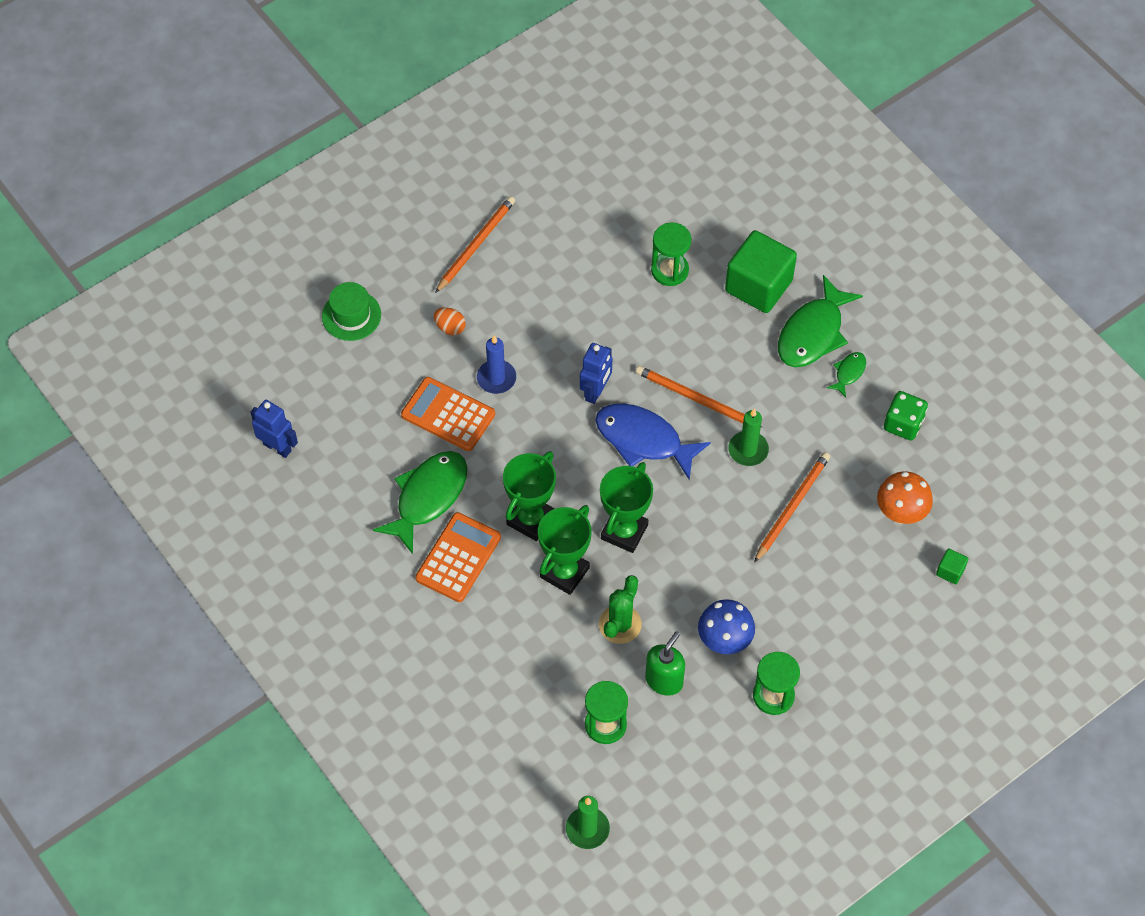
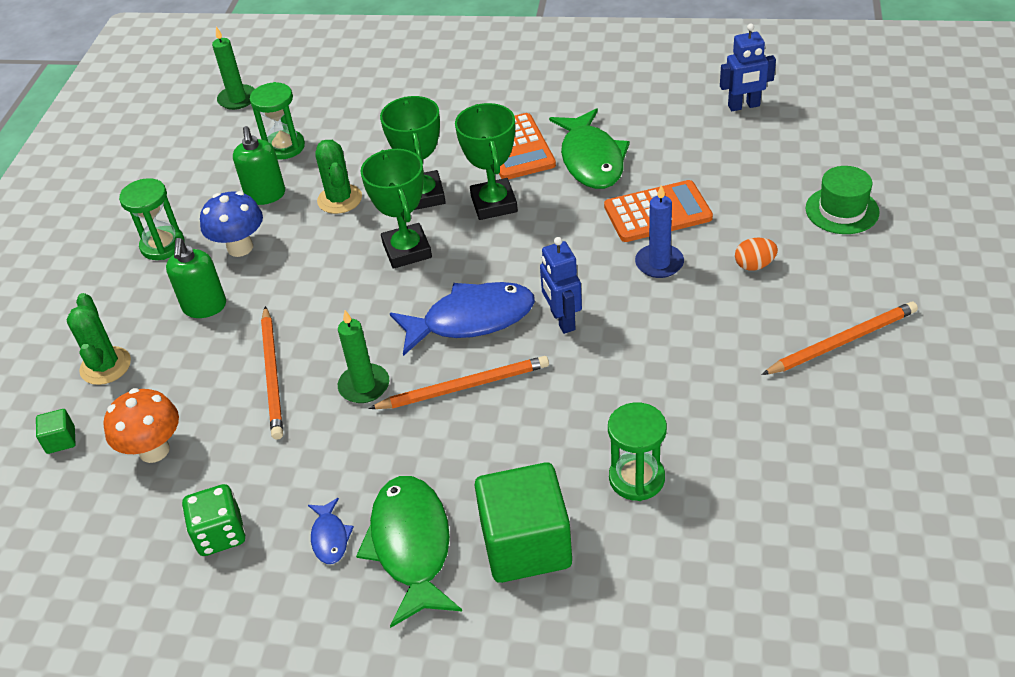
camera: 140 degrees right, 15 degrees down
(476, 245) = (842, 341): orange pencil -> orange pencil turned 105 degrees counterclockwise
(789, 604) = (204, 307): none -> green soap dispenser
(848, 373) = (330, 537): green fish -> blue fish
(886, 610) = (105, 366): none -> green cactus

